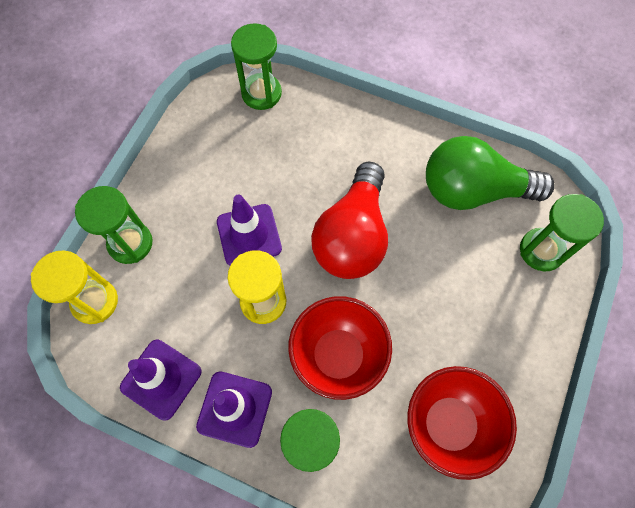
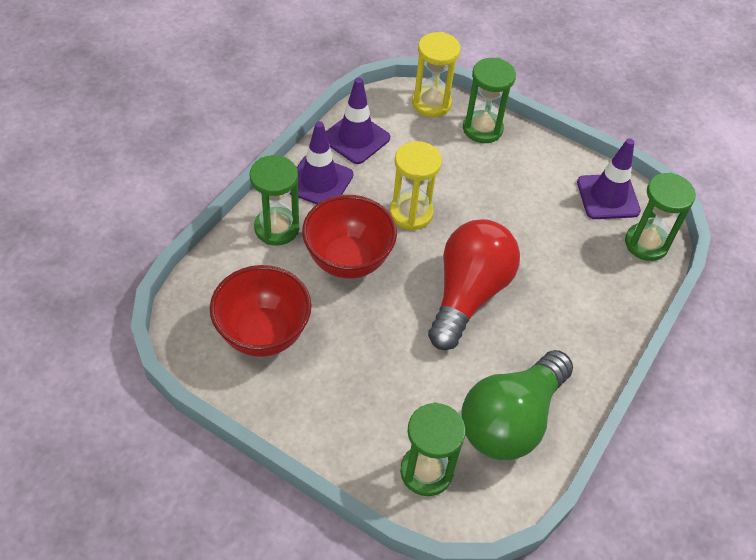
camera: 95 degrees right, 15 degrees down
(249, 235) = (480, 212): purple traffic cone -> purple traffic cone (608, 197)
(352, 236) = (468, 294): red light bulb -> red light bulb turned 90 degrees clockwise
(473, 190) = (510, 420): green light bulb -> green light bulb turned 150 degrees counterclockwise

